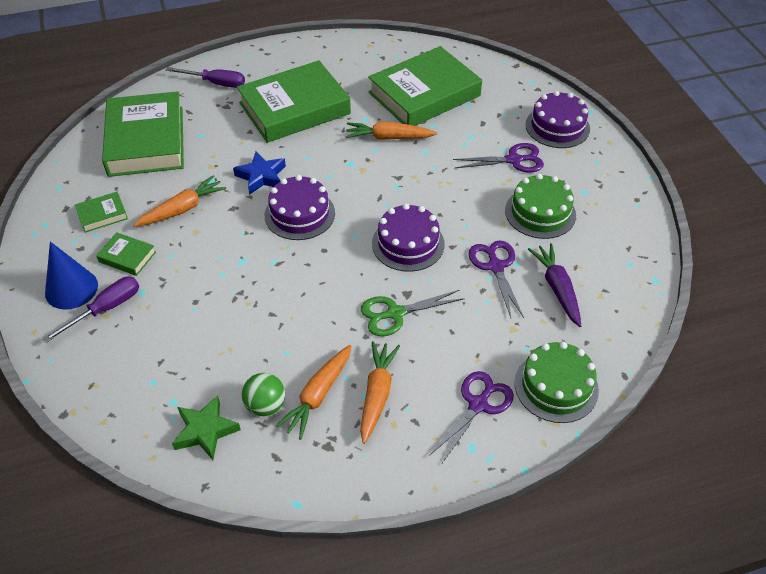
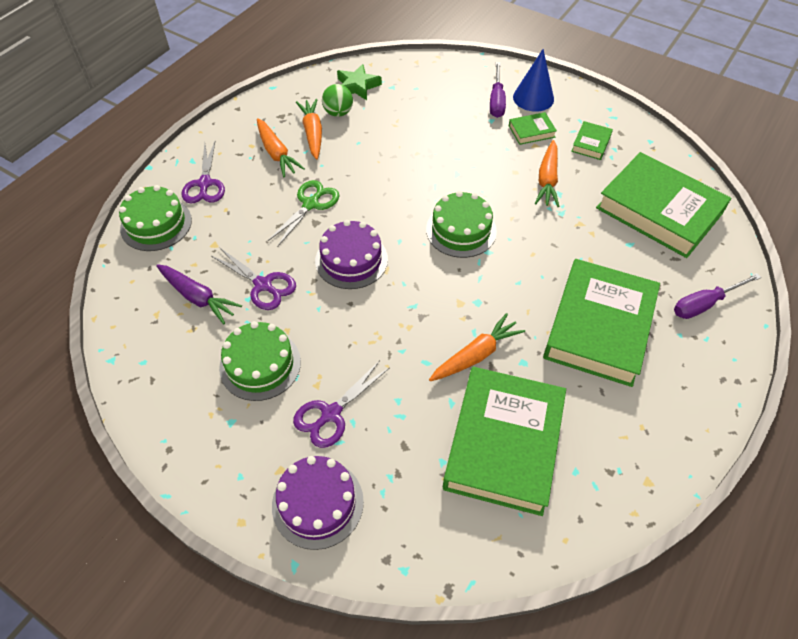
camera: 140 degrees right, 5 degrees up
(261, 176) = (530, 241): blue star -> none
(299, 214) = (461, 230): purple cake -> green cake

